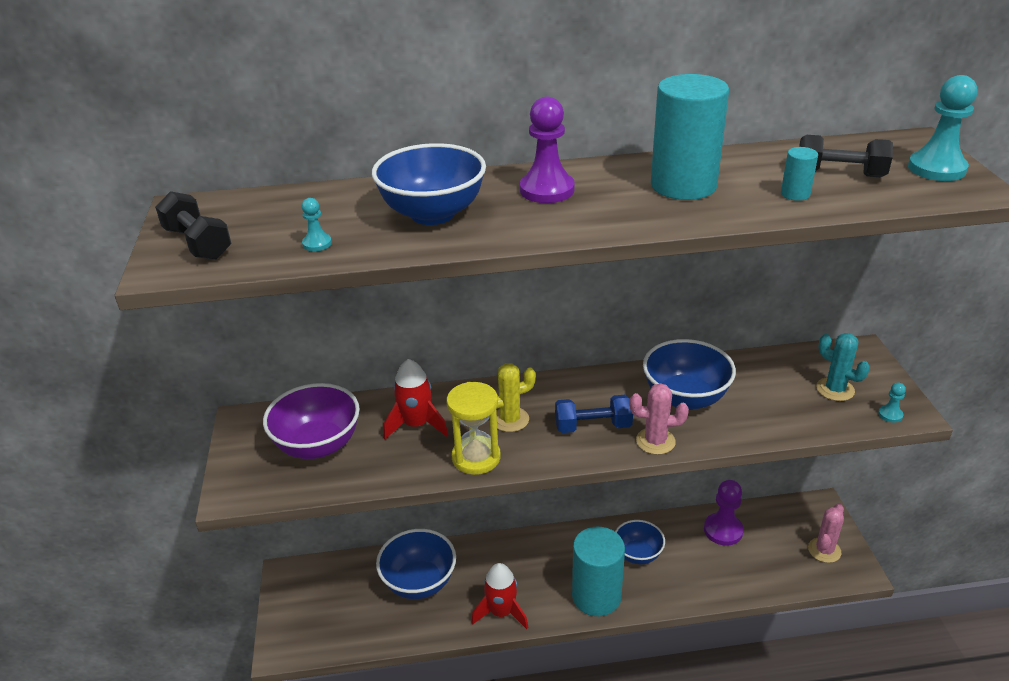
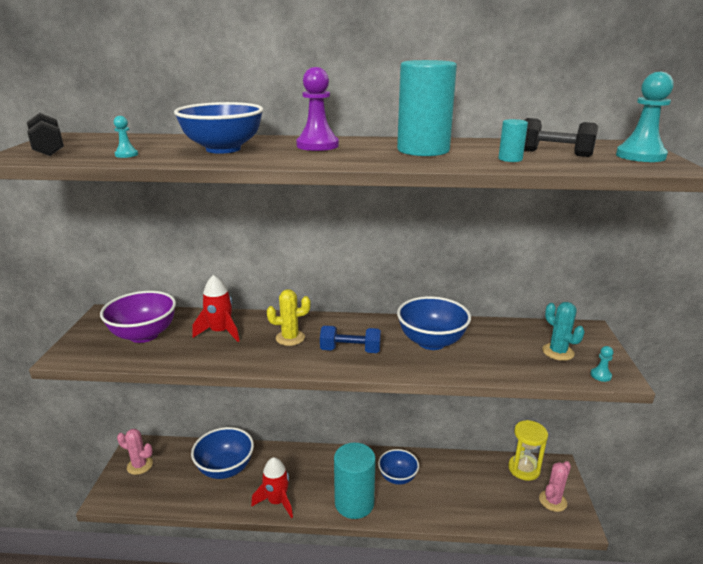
camera: 10 degrees right, 10 degrees down
(476, 457) = (251, 358): yellow hourglass -> yellow hourglass (524, 469)
(655, 441) = (395, 367): pink cactus -> pink cactus (140, 465)
(723, 530) = (471, 471): purple pawn -> none

